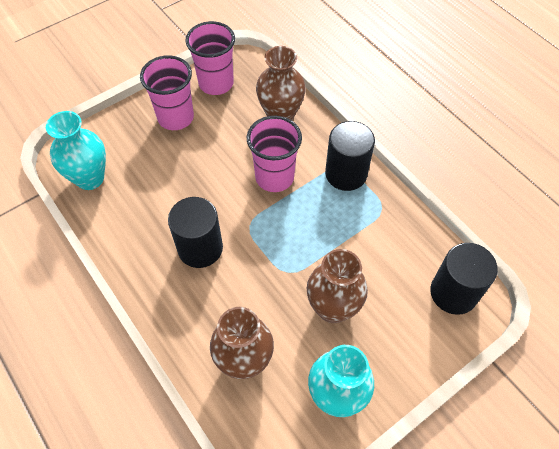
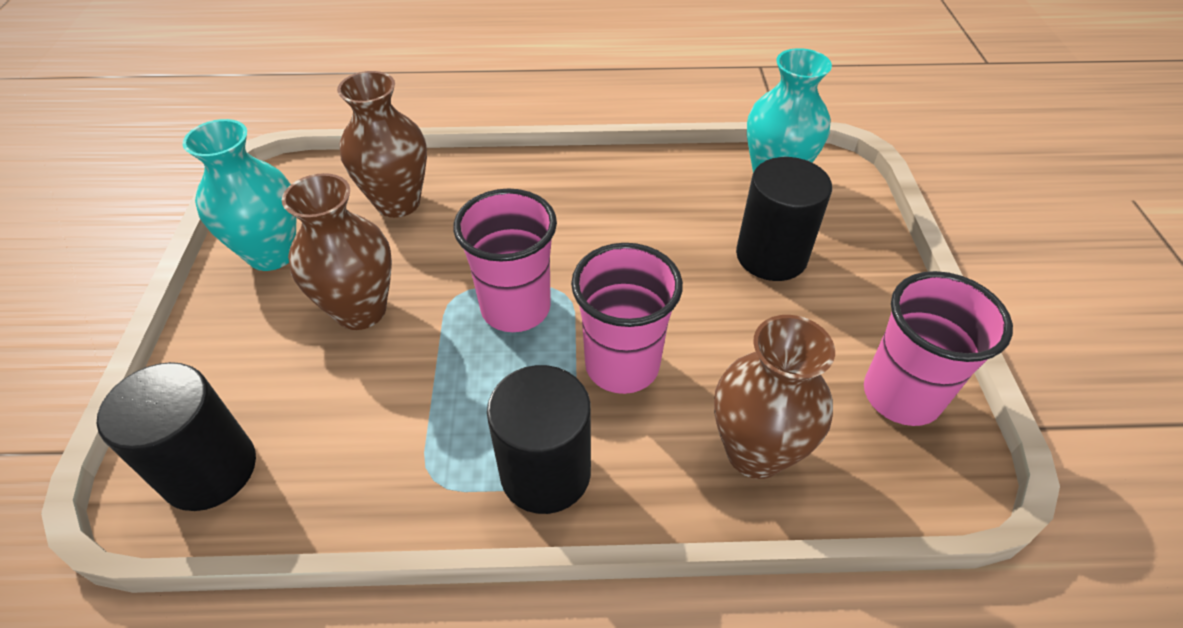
camera: 125 degrees right, 10 degrees down
(175, 117) = (841, 304): pink cup -> pink cup (515, 308)
(200, 248) = (575, 230): black cylinder -> black cylinder (771, 256)

